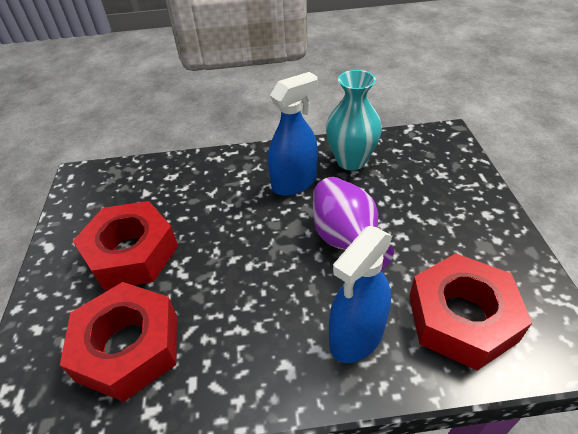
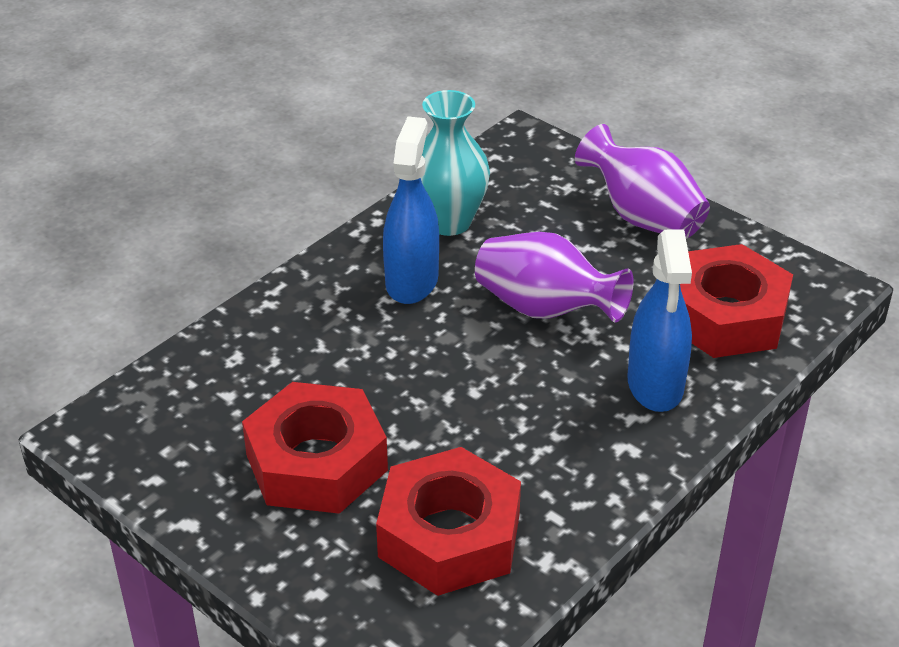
camera: 45 degrees left, 5 degrees down
(472, 215) = (642, 217): none -> purple vase

